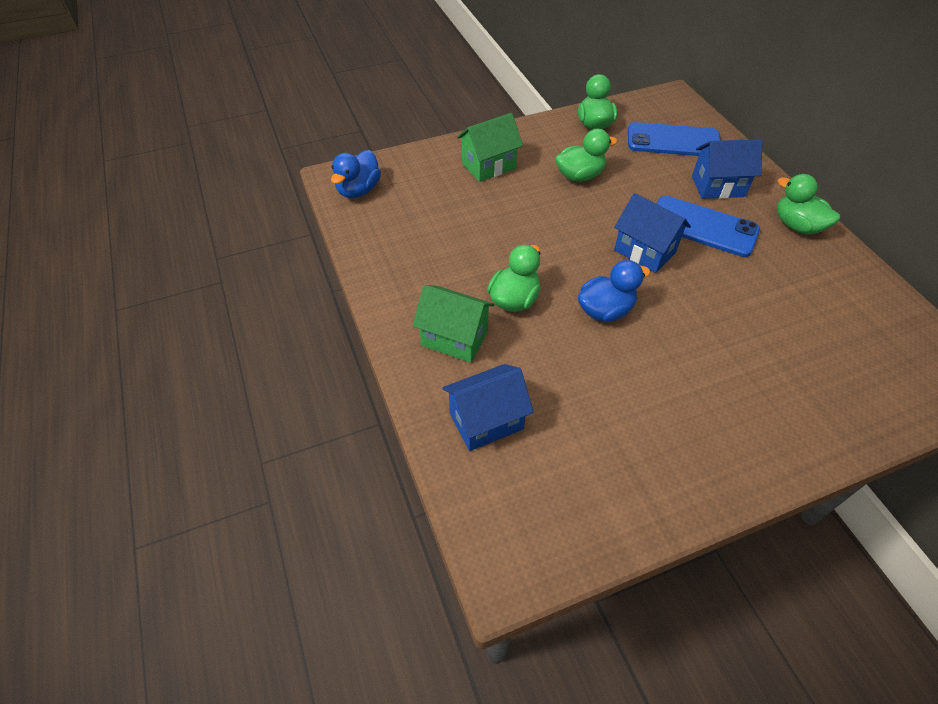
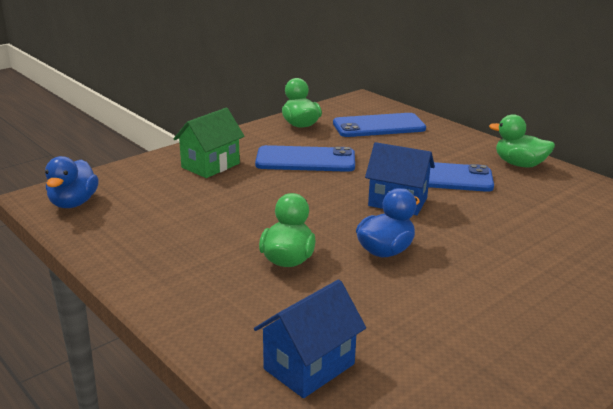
camera: 20 degrees left, 25 degrees down
(454, 338) = (238, 303): green house -> none
(579, 176) = (305, 160): green duck -> blue phone
(718, 186) = (436, 149): blue house -> none

